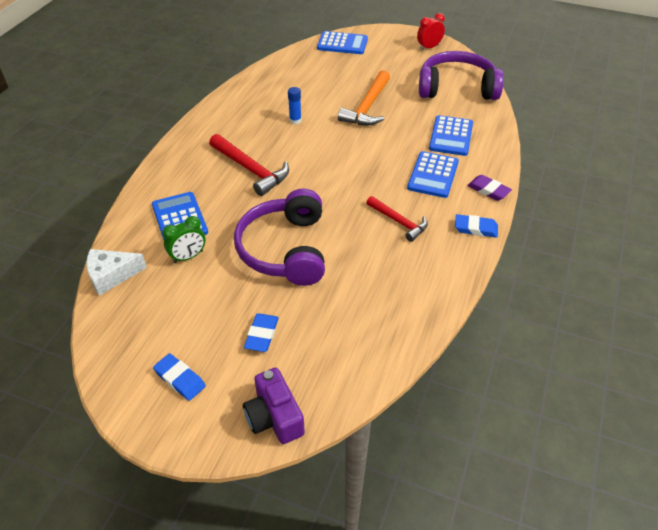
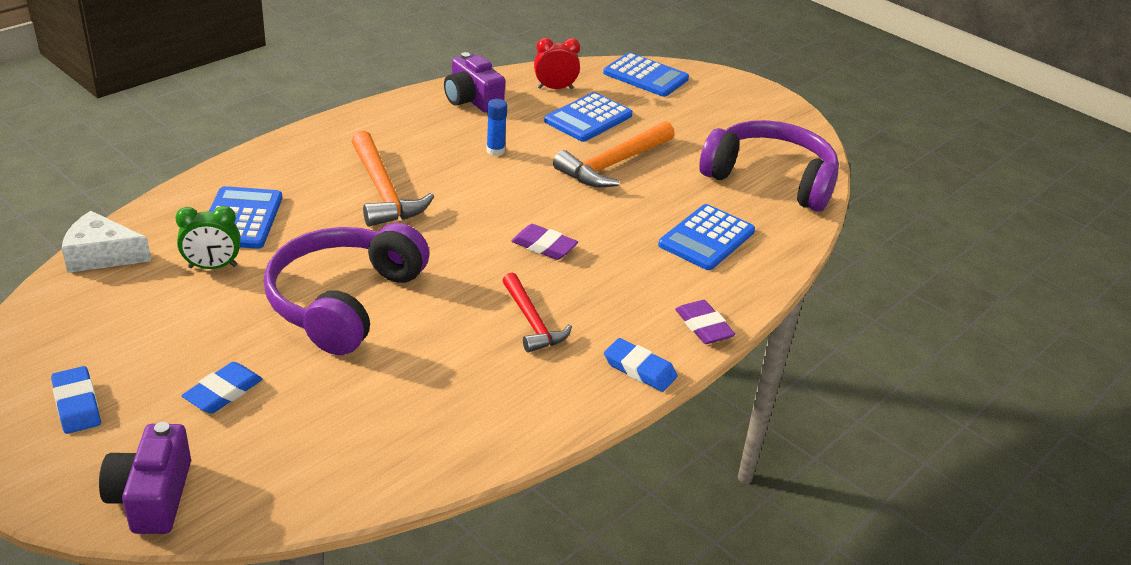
camera: 20 degrees right, 10 degrees down
(251, 169) = (383, 191): red hammer -> orange hammer
(255, 91) = (472, 99): none -> purple camera
(369, 172) = (544, 246): none -> purple eraser
(429, 47) = (772, 115): red clock -> red clock (555, 88)
(433, 175) = (635, 279): blue calculator -> blue calculator (588, 118)

